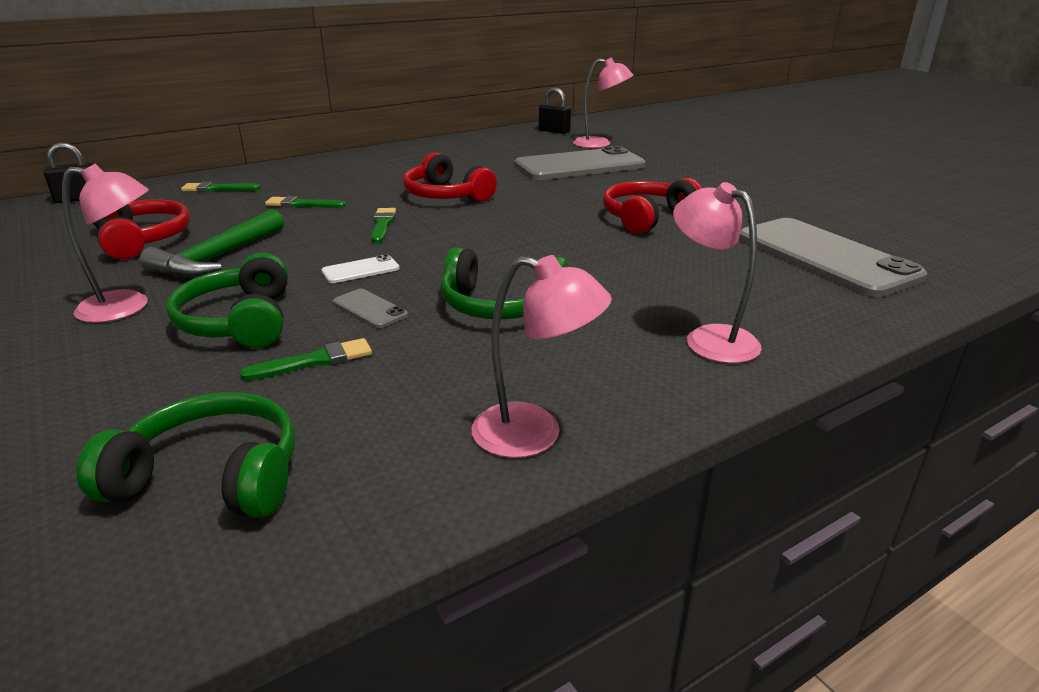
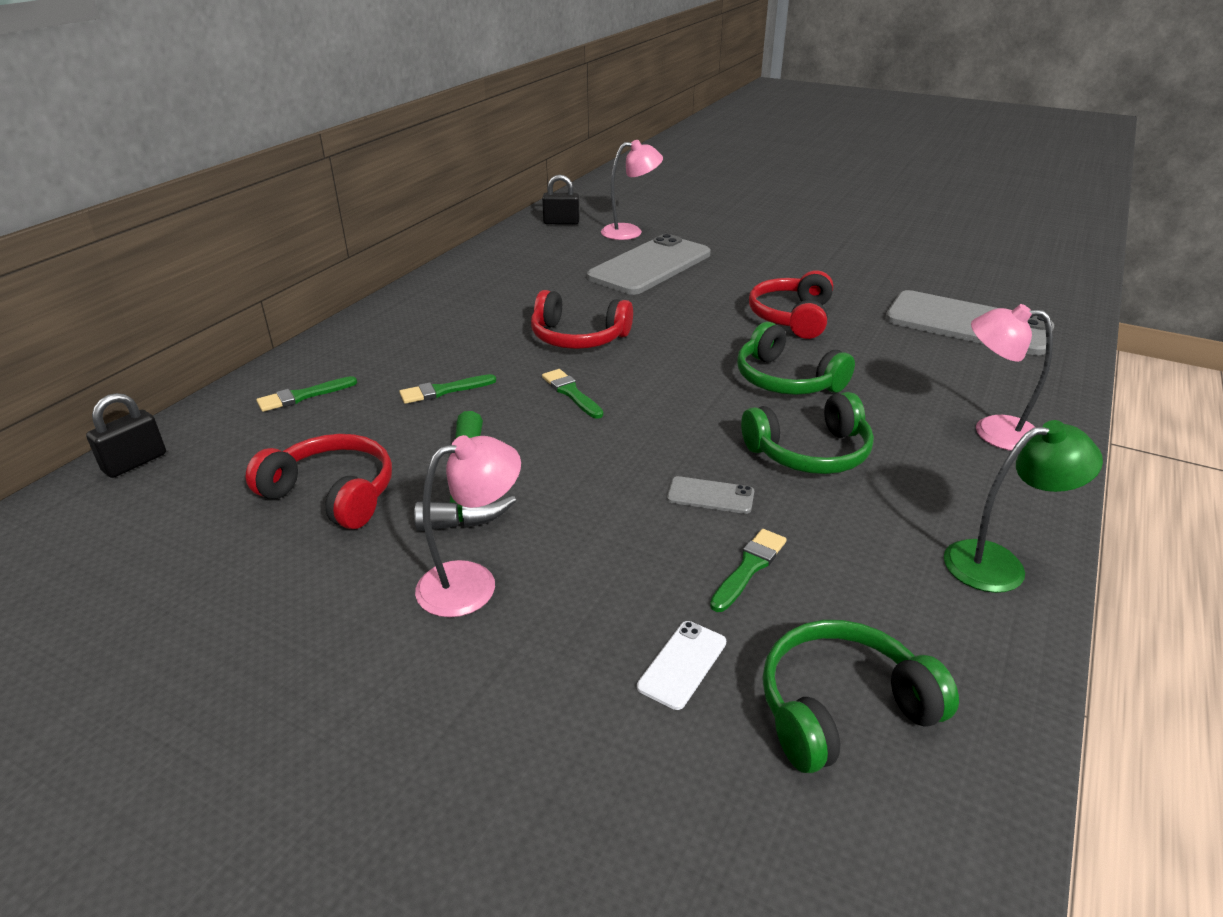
camera: 30 degrees left, 5 degrees up
(240, 321) = (615, 553): green headphones -> green headphones (786, 380)
(360, 270) = (635, 455): white phone -> white phone (682, 664)
(535, 434) = (999, 564): pink lamp -> green lamp

